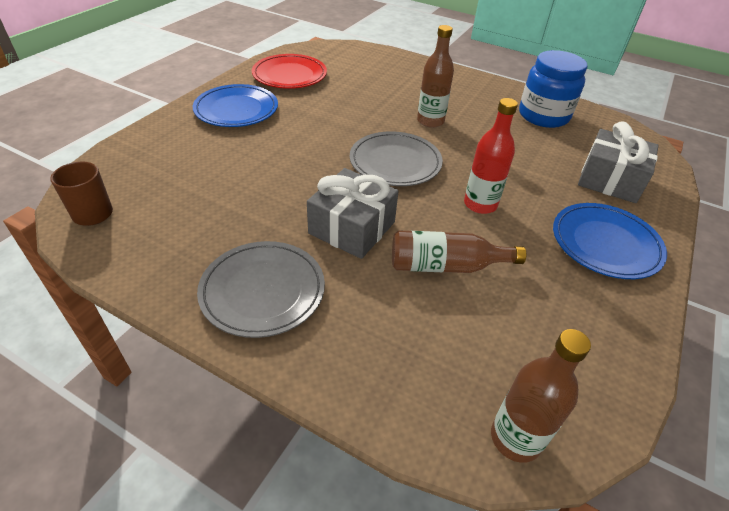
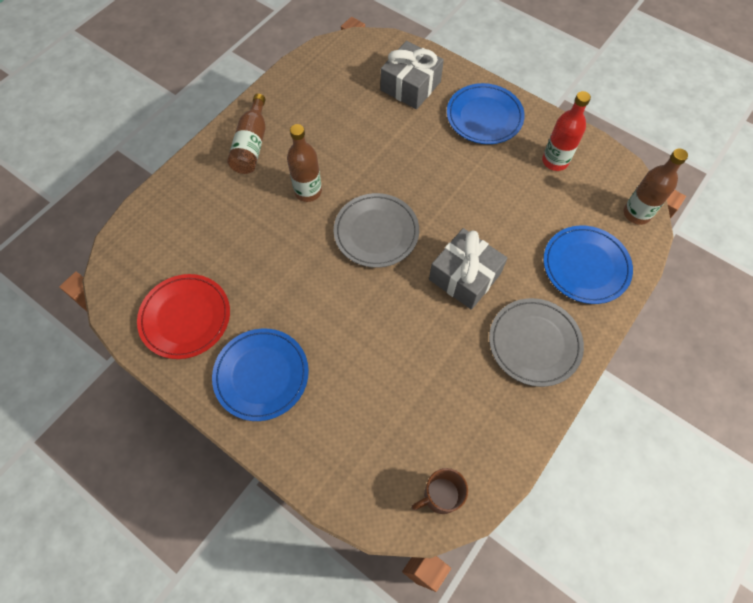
camera: 80 degrees left, 20 degrees up
(390, 354) = (585, 266): none -> blue plate
(446, 266) = (507, 219): brown bottle -> brown bottle (251, 145)
(480, 204) = (438, 181): red bottle -> red bottle (555, 161)
(543, 116) = (309, 98): blue jar -> none

